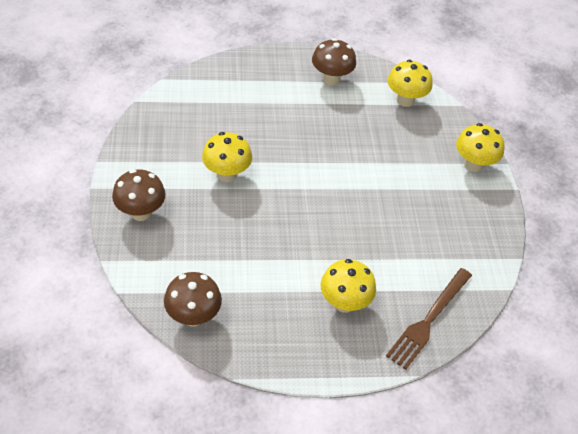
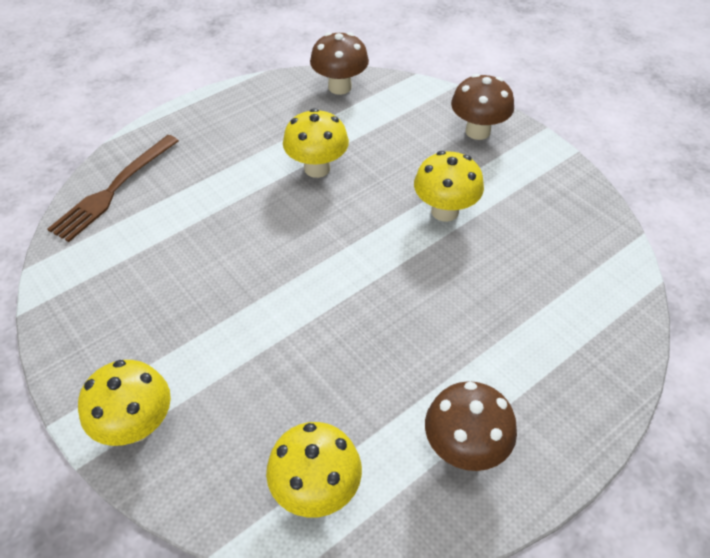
camera: 150 degrees right, 0 degrees up
(344, 303) = (212, 160): yellow mushroom -> yellow mushroom (317, 168)
(429, 319) = (114, 189): brown fork -> brown fork turned 150 degrees counterclockwise

